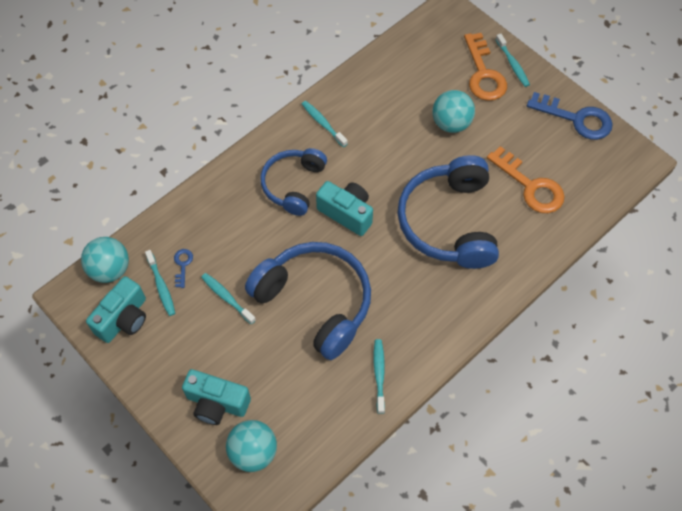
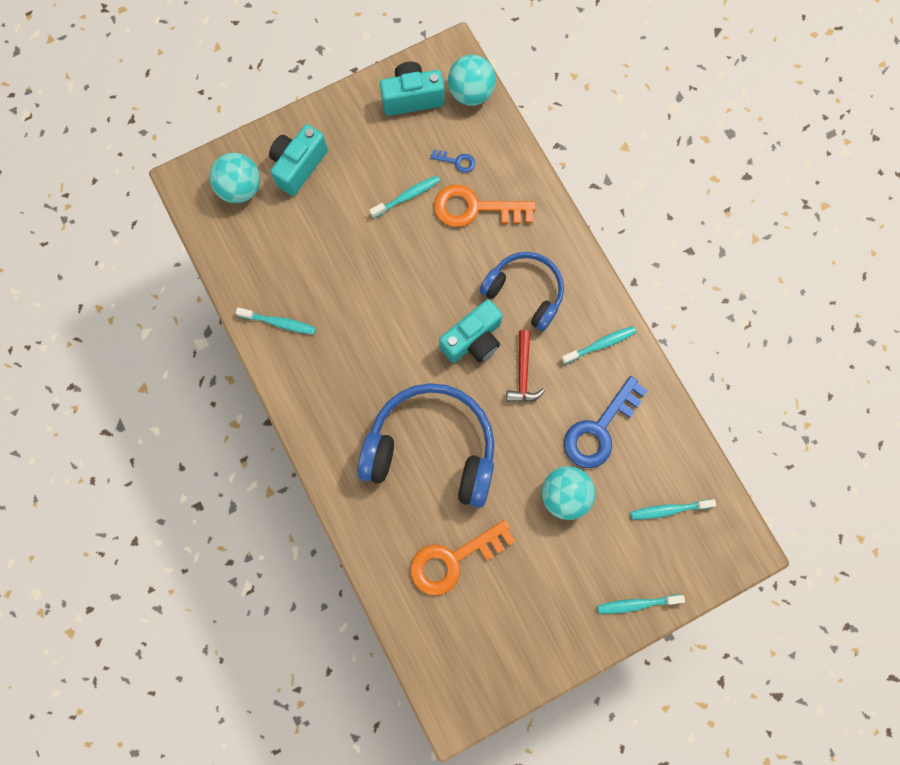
camera: 105 degrees right, 15 degrees up
(124, 319) = (412, 98): turquoise camera -> turquoise camera turned 120 degrees clockwise
(161, 286) = (438, 137): turquoise toothbrush -> turquoise toothbrush (668, 510)
(315, 302) = (376, 281): blue headphones -> none
(364, 171) = (523, 373): none -> red hammer
(483, 73) = (630, 560): orange key -> orange key (475, 208)
(576, 119) = (534, 655): blue key -> blue key (600, 429)

